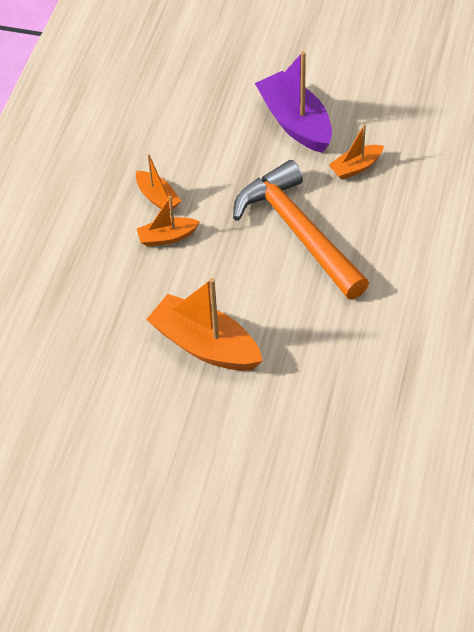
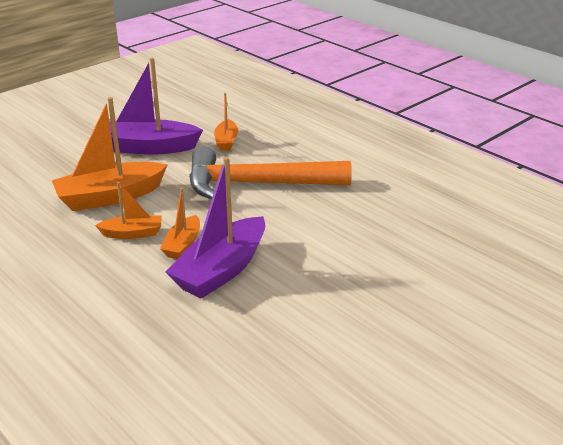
camera: 60 degrees left, 20 degrees down
(153, 280) = (221, 270): none -> purple boat
(205, 345) = (325, 268): orange boat -> orange boat (110, 197)

